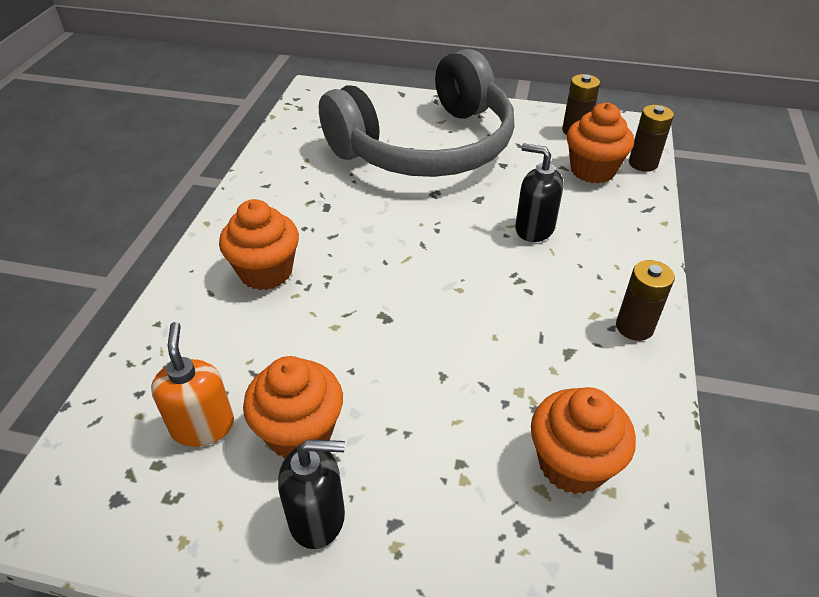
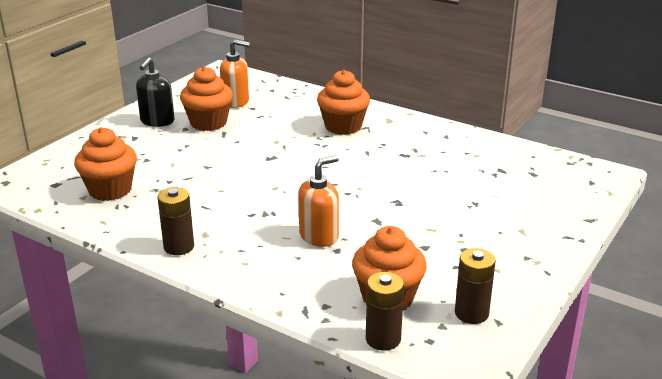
camera: 110 degrees right, 15 degrees down
(426, 146) = (475, 212): grey headphones -> none
(534, 228) = (319, 236): black soap dispenser -> orange soap dispenser

